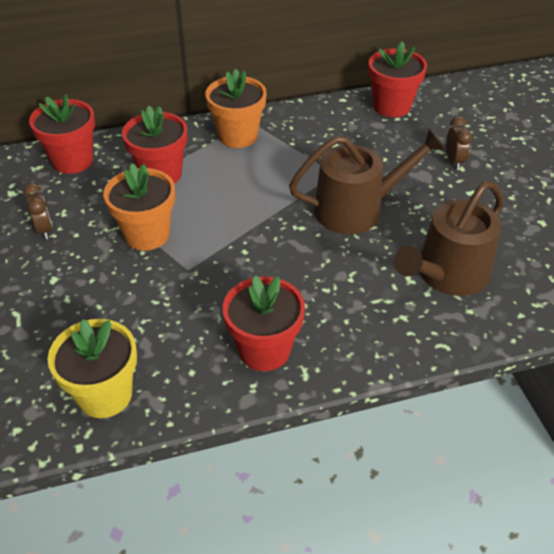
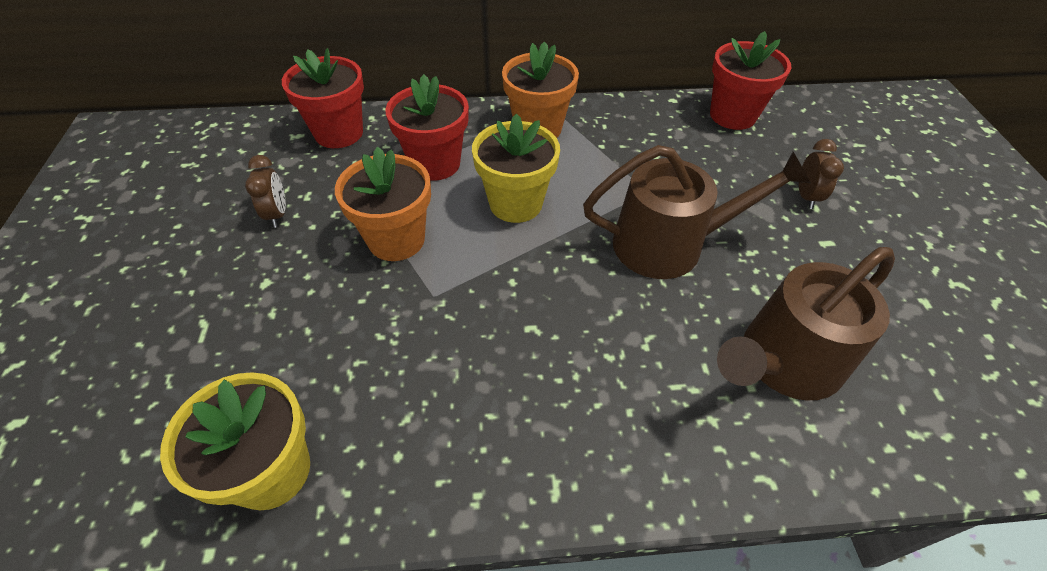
camera: 10 degrees right, 5 degrees up
(233, 196) = (515, 203): none -> yellow flower pot
(264, 350) = (506, 439): red flower pot -> none

